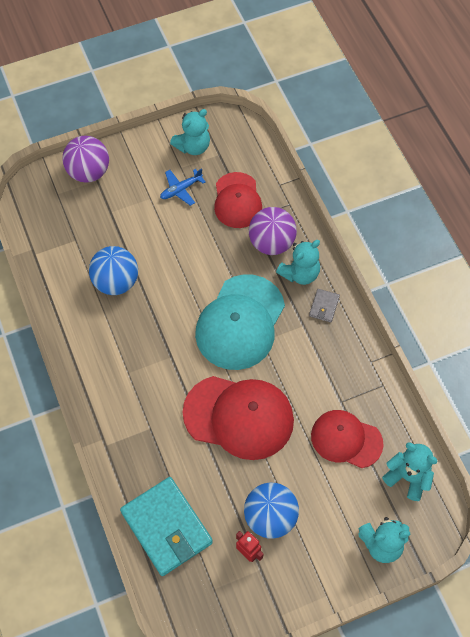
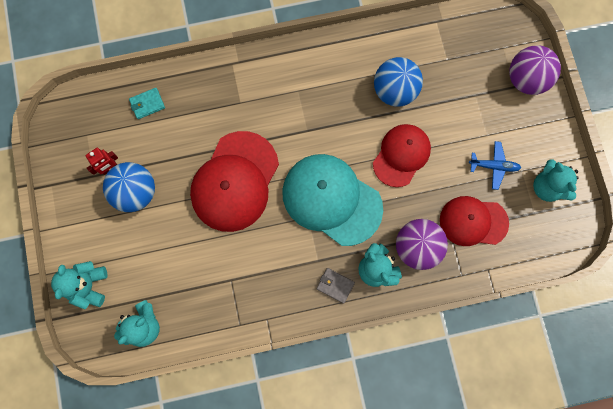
camera: 100 degrees right, 15 degrees up
(166, 527) = (147, 104): turquoise wallet -> turquoise wallet, size x0.43
(180, 189) = (494, 166): blue plane -> blue plane turned 120 degrees clockwise
(346, 439) = (192, 276): red cap -> red cap (401, 155)

